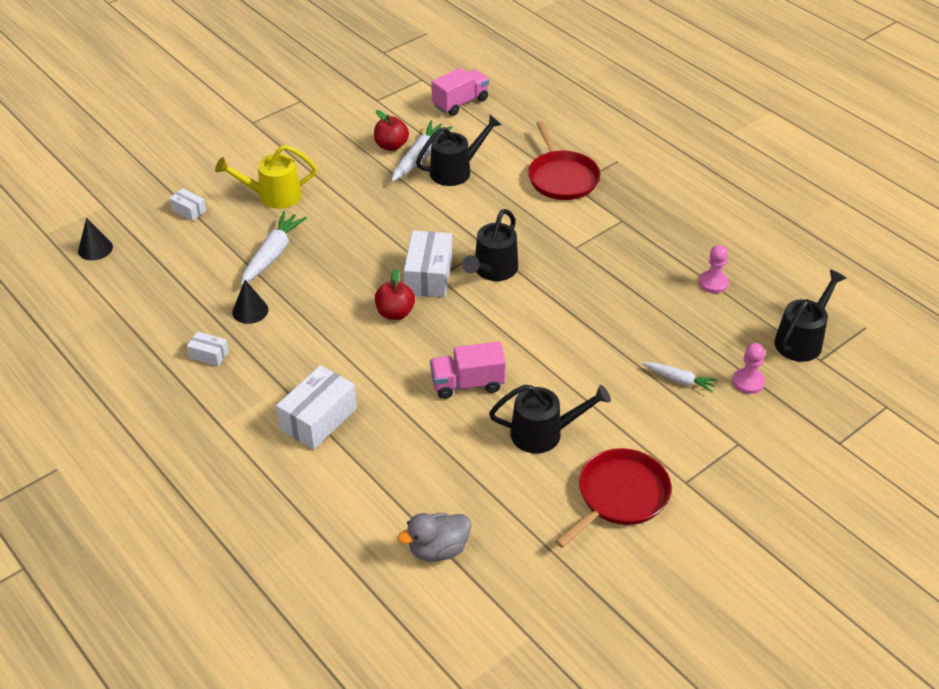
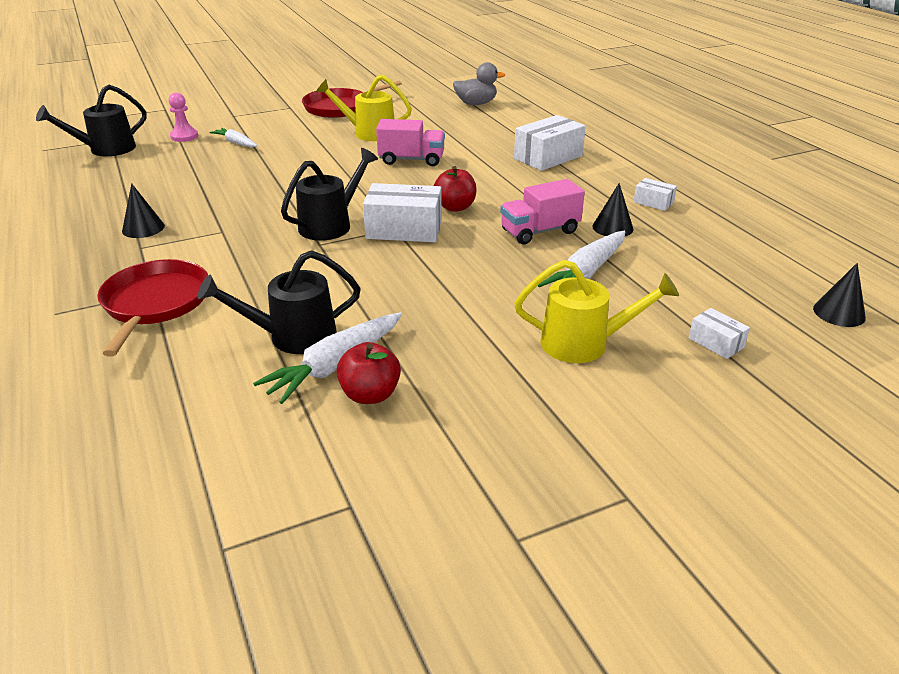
camera: 165 degrees left, 10 degrees down
(428, 276) = (404, 229): white box -> white box turned 75 degrees clockwise
(460, 103) = (190, 464): pink truck -> pink truck (540, 231)
(544, 433) = (368, 133): black watering can -> yellow watering can
(641, 239) = (143, 228): none -> black cone
(713, 283) = (122, 188): pink pawn -> none

